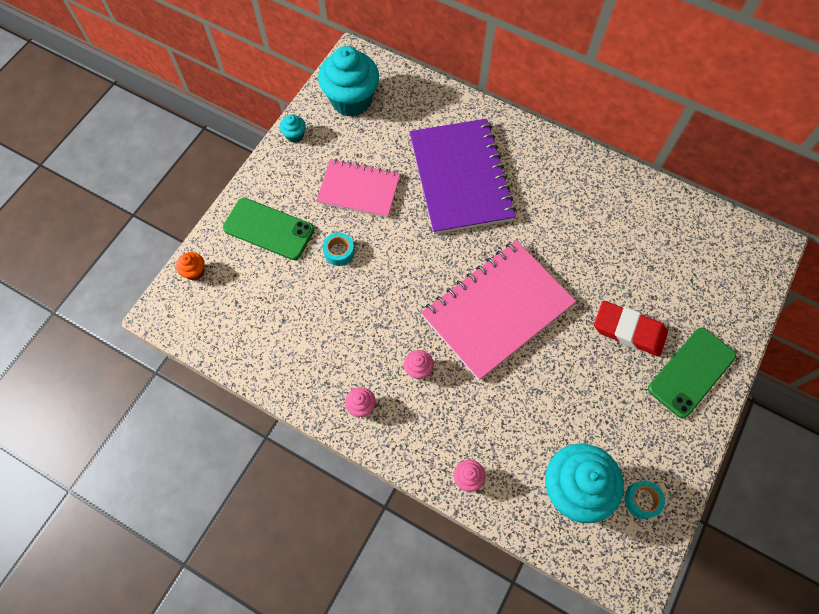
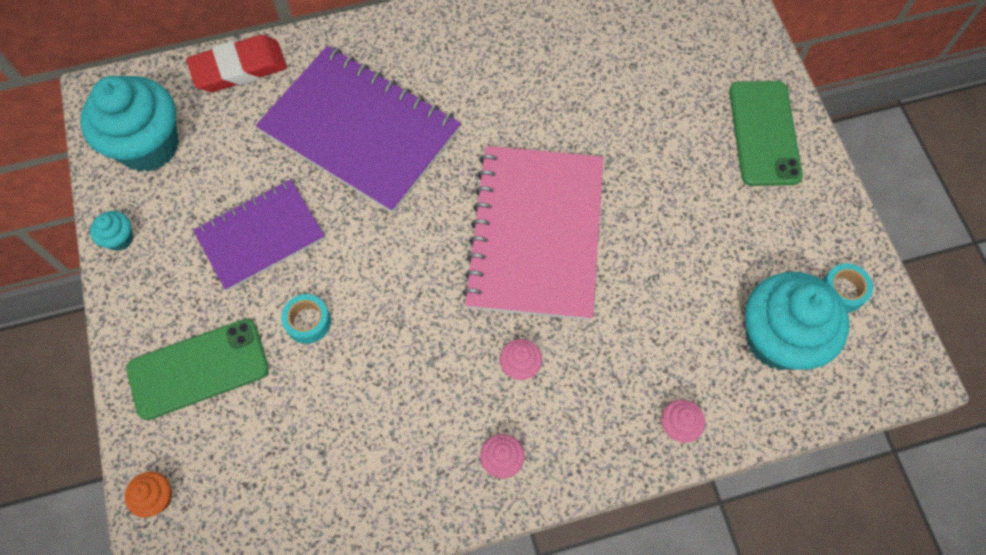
camera: 45 degrees left, 0 degrees up
(359, 189) = (260, 236): pink notebook -> purple notebook
(629, 330) = (674, 143): red eraser -> red eraser (239, 68)

